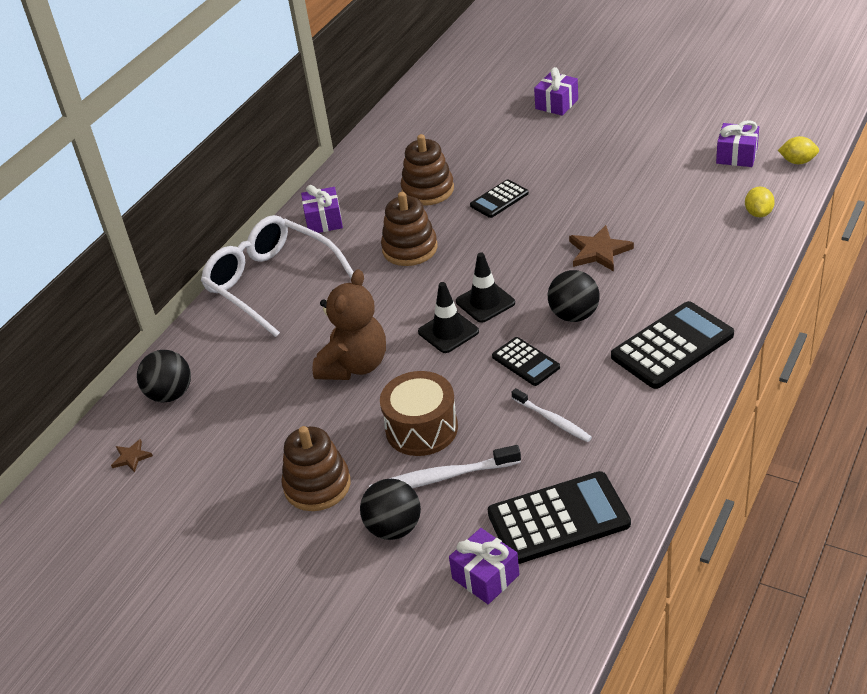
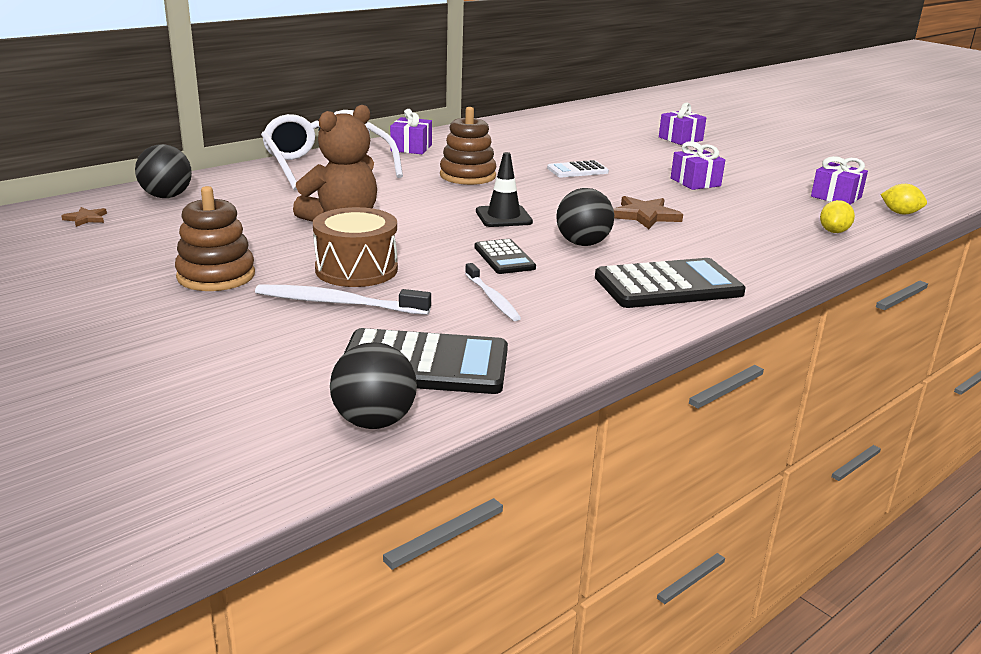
camera: 15 degrees right, 15 degrees down
(394, 528) = (250, 321): black ball -> black ball (374, 421)
(428, 190) = (518, 153): brown stacking toy -> none
(448, 332) = (449, 224): black traffic cone -> none
(485, 576) = (299, 381): purple gift -> purple gift (695, 182)
(499, 199) = (577, 170): black calculator -> white calculator

